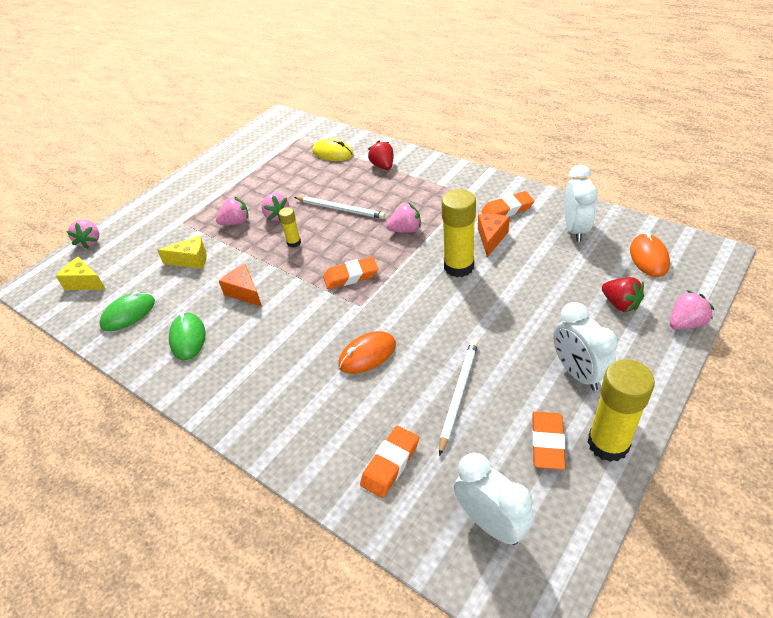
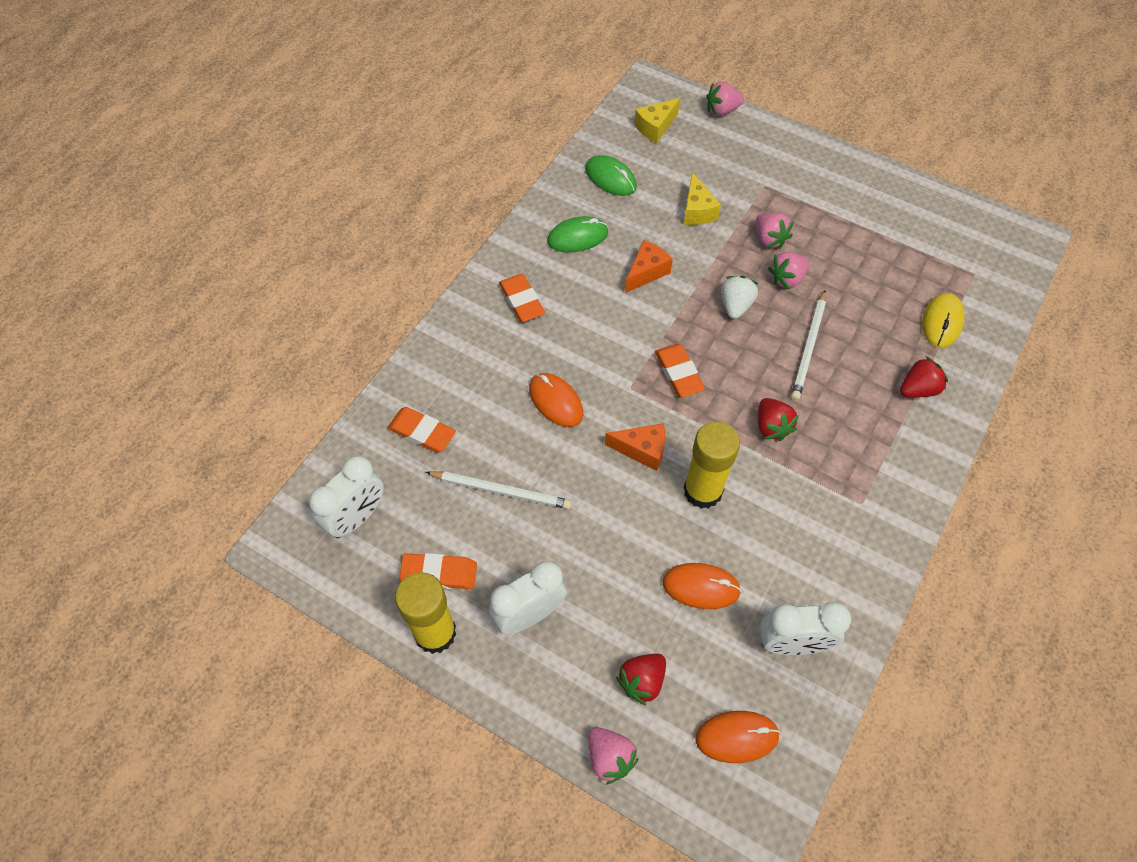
camera: 80 degrees right, 15 degrees up
(84, 282) = (655, 127): yellow cheese -> yellow cheese turned 150 degrees counterclockwise
(294, 243) = (735, 305): yellow glue stick -> white strawberry
(405, 230) = (771, 426): pink strawberry -> red strawberry
(491, 238) = (763, 531): orange cheese -> orange cheese (642, 450)
(507, 209) = (830, 555): orange eraser -> orange eraser (522, 301)
(538, 270) = (701, 587): none -> orange mouse

